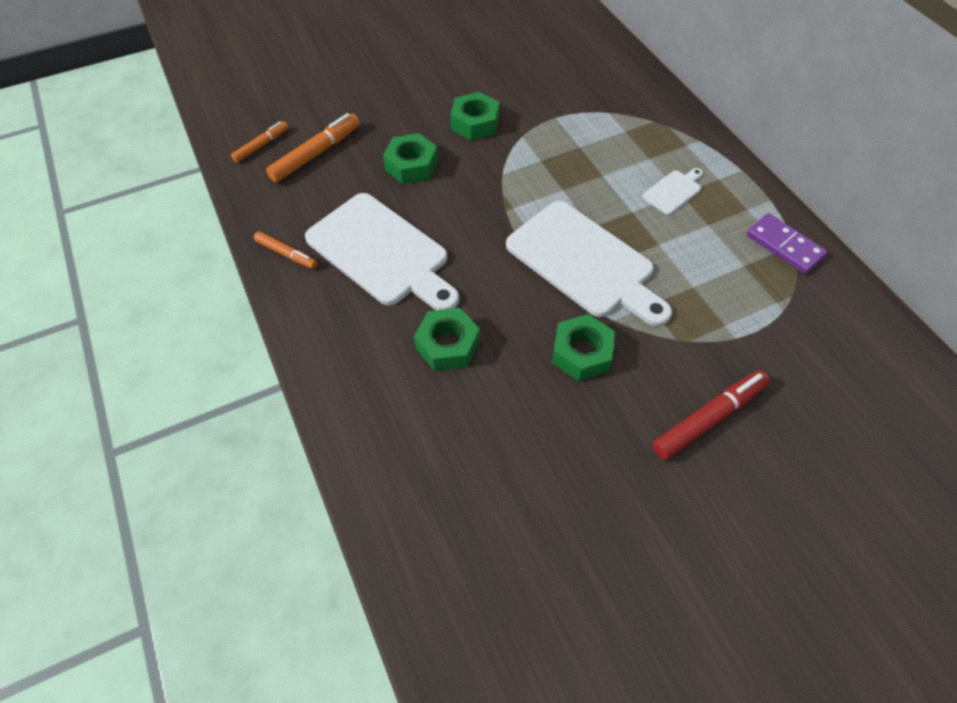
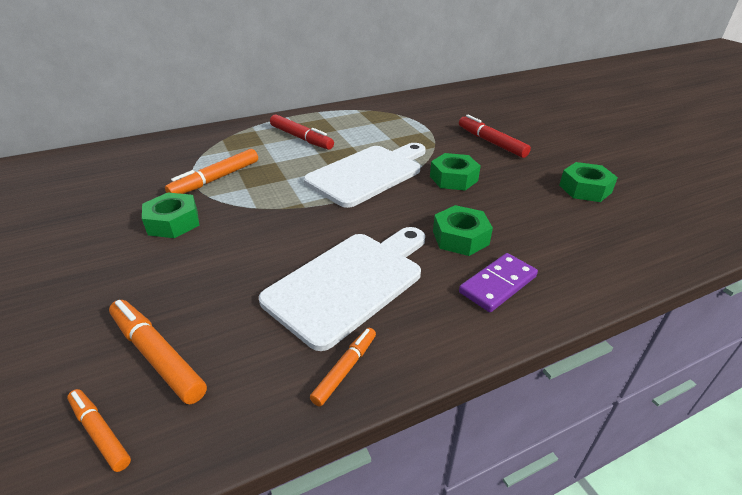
camera: 90 degrees left, 20 degrees down
(411, 165) = (220, 265): green nut -> green nut (585, 189)
(557, 134) = (216, 179): none -> orange marker
(673, 191) = (301, 138): white cutting board -> red marker
(784, 245) = (357, 112): purple domino -> purple domino (497, 284)

